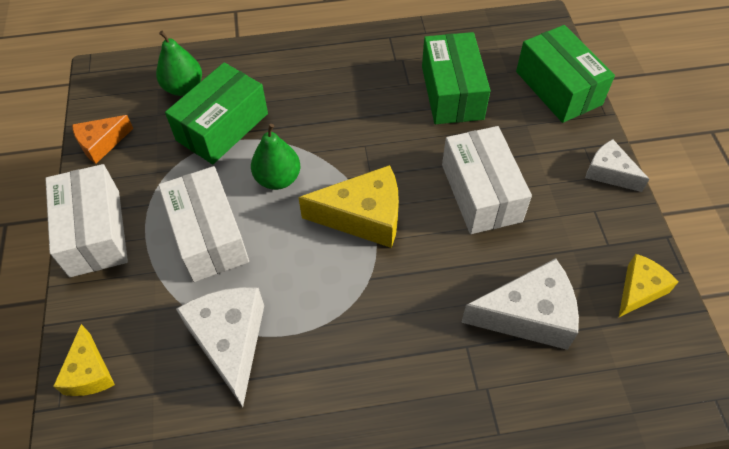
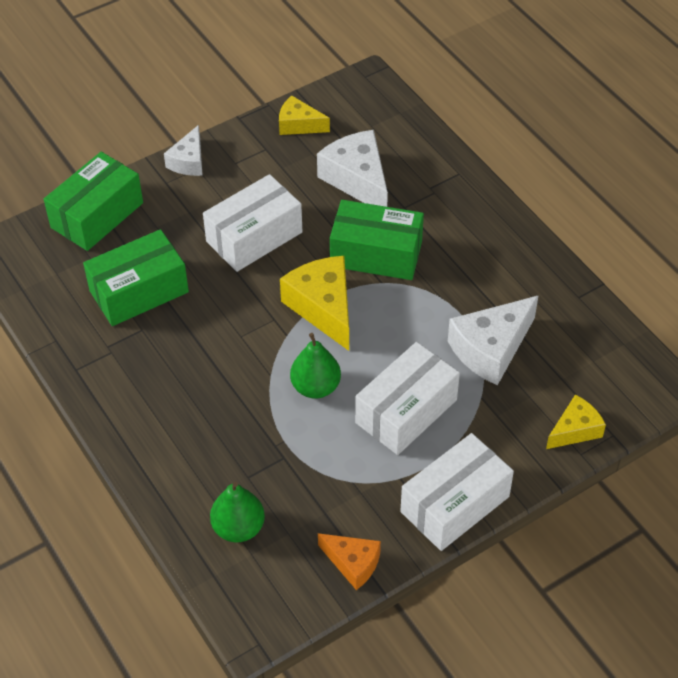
camera: 115 degrees left, 5 degrees down
(222, 127) = (275, 463): green box -> green box (376, 254)

